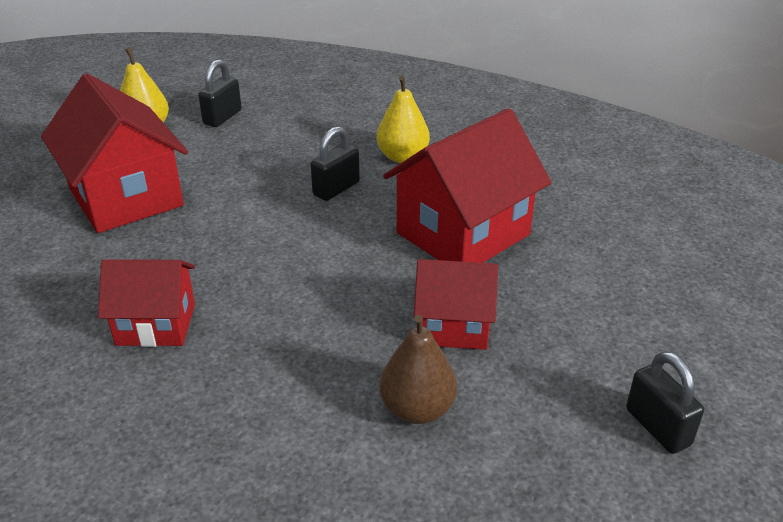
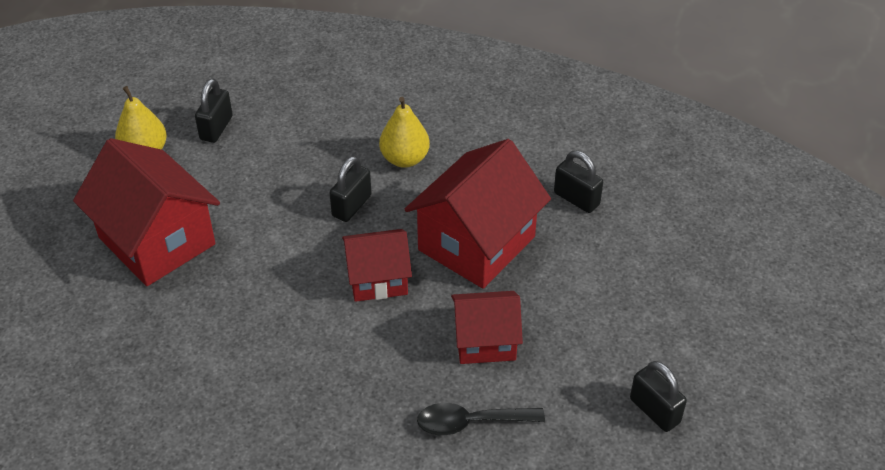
camera: 10 degrees left, 10 degrees up
(156, 324) = (235, 375): red house -> red house (378, 279)
(417, 409) = (470, 422): brown pear -> black spoon
(582, 207) = (576, 199): none -> black padlock

